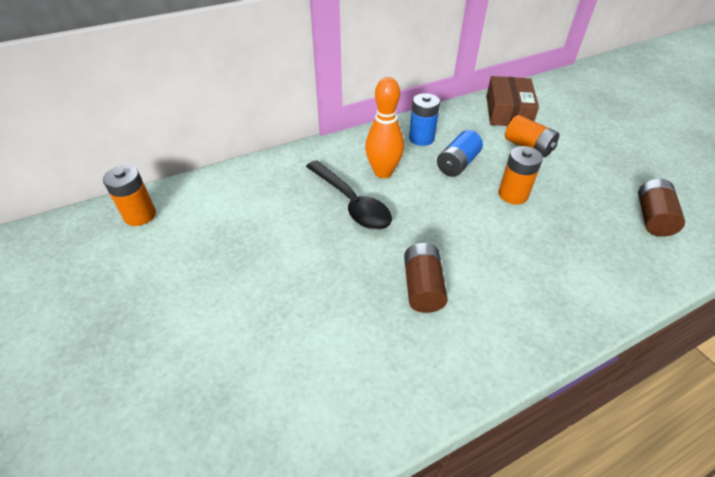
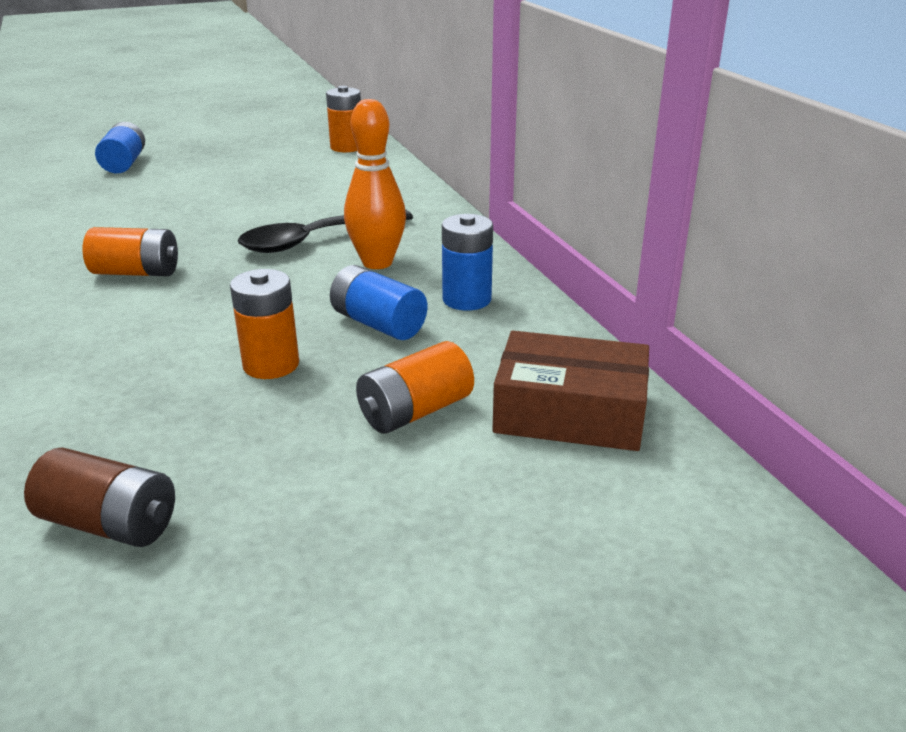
camera: 95 degrees right, 15 degrees down
(137, 399) = (124, 163): none -> blue battery
(422, 287) = (136, 272): brown battery -> orange battery

